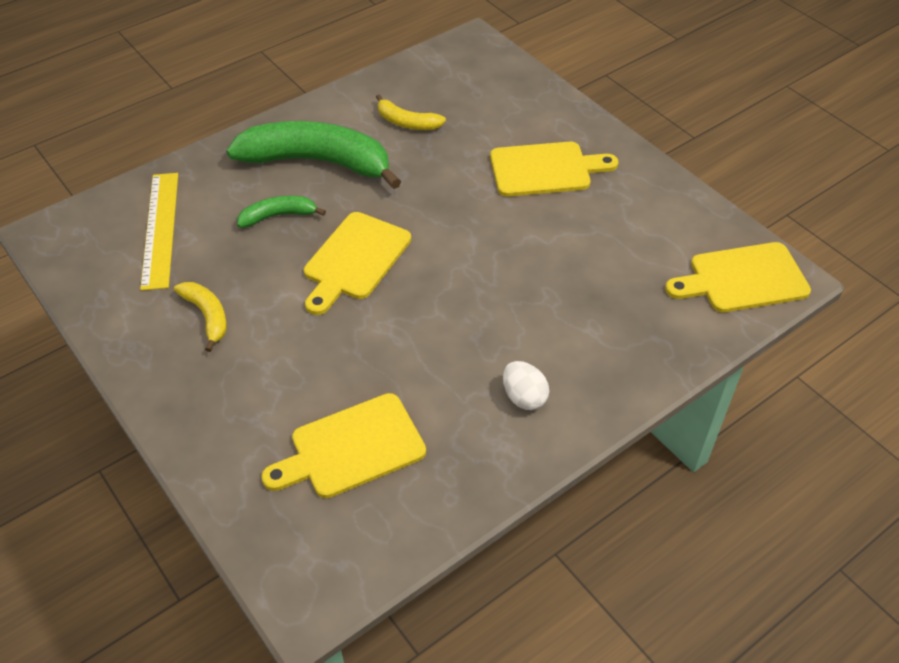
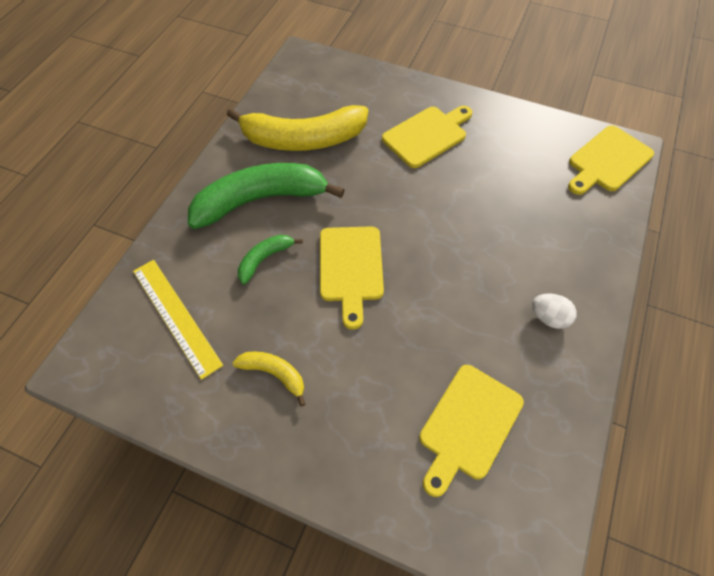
camera: 30 degrees left, 10 degrees up
(406, 122) = (302, 139): yellow banana -> yellow banana, size x2.14

